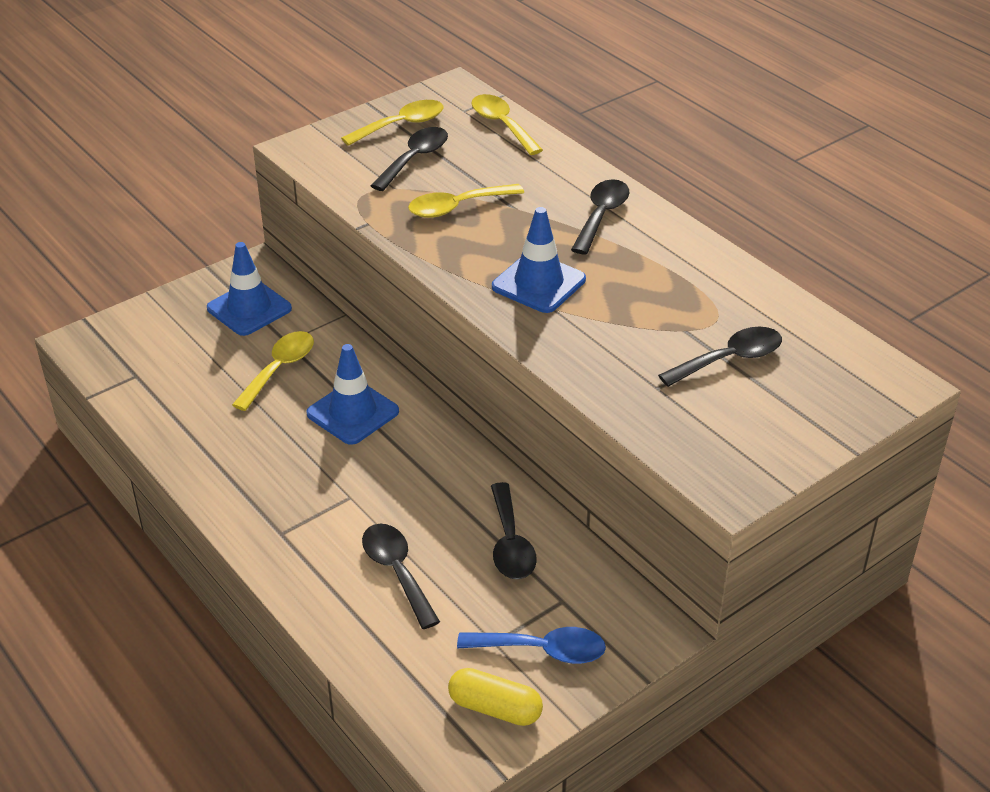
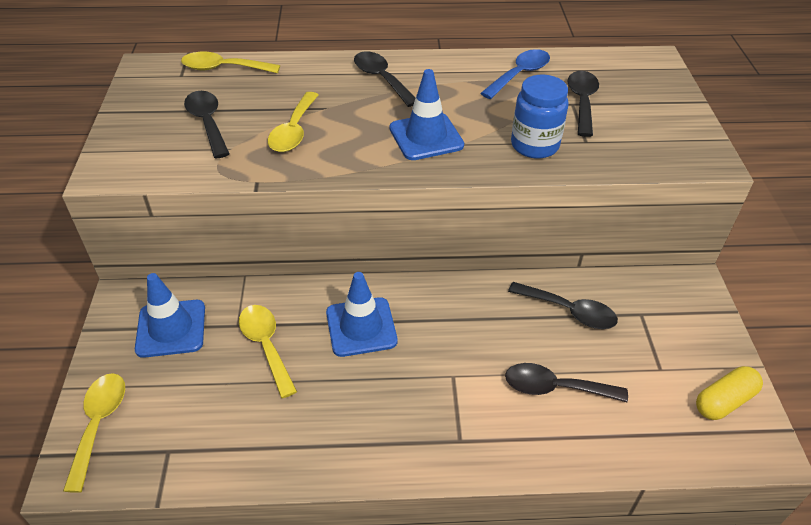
camera: 55 degrees left, 5 degrees up
(401, 125) = (156, 109): yellow spoon -> yellow spoon (99, 424)
(543, 650) = (682, 347): blue spoon -> blue spoon (520, 75)
(607, 355) = (534, 145): none -> blue jar

